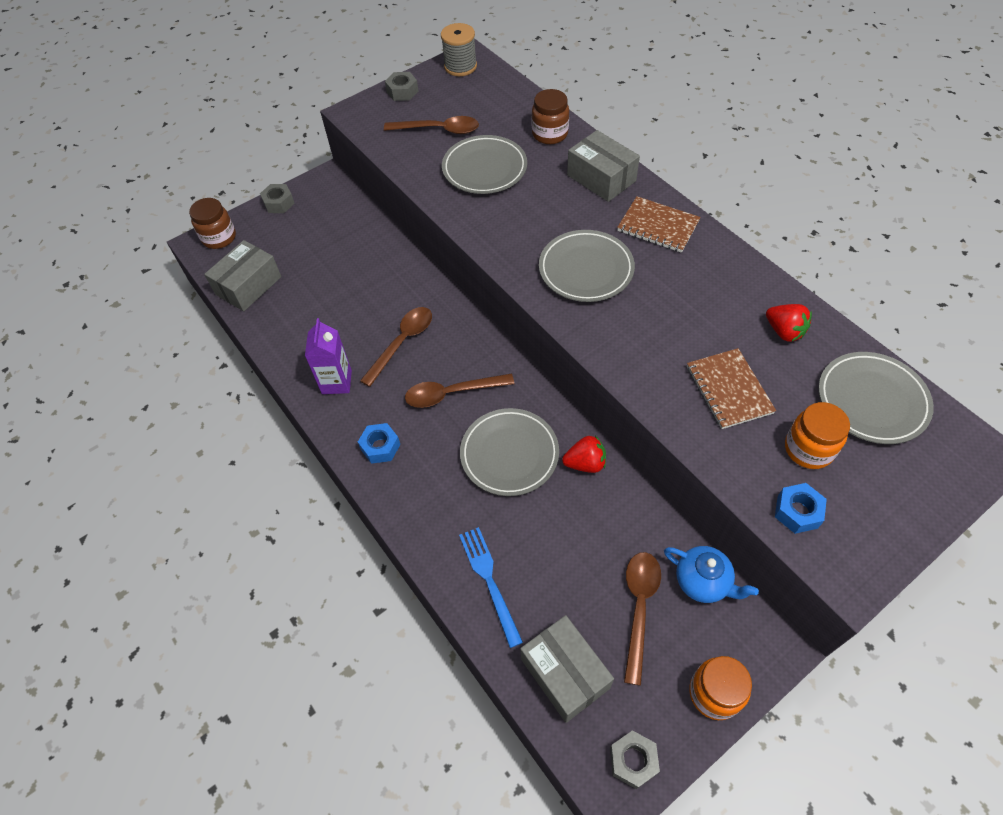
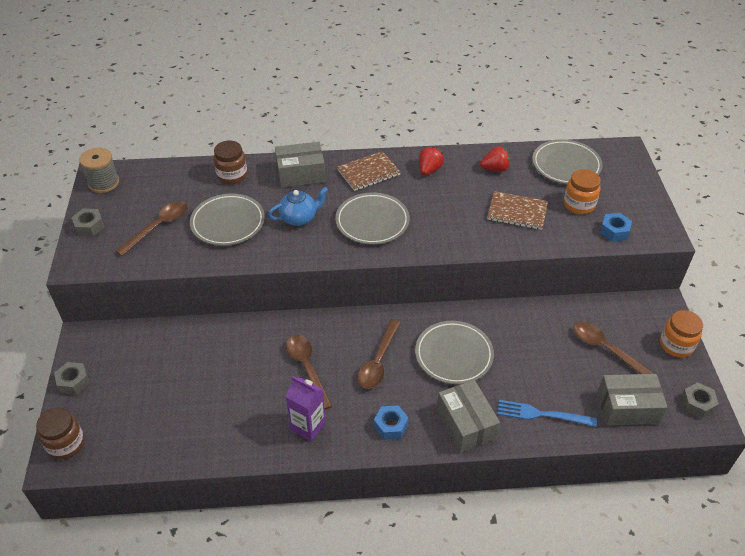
camera: 60 degrees left, 10 degrees down
(248, 285) = (148, 444): grey box -> grey box (466, 423)
(585, 463) = (490, 320): red strawberry -> red strawberry (429, 170)
(703, 582) = (606, 311): blue teapot -> blue teapot (299, 218)

